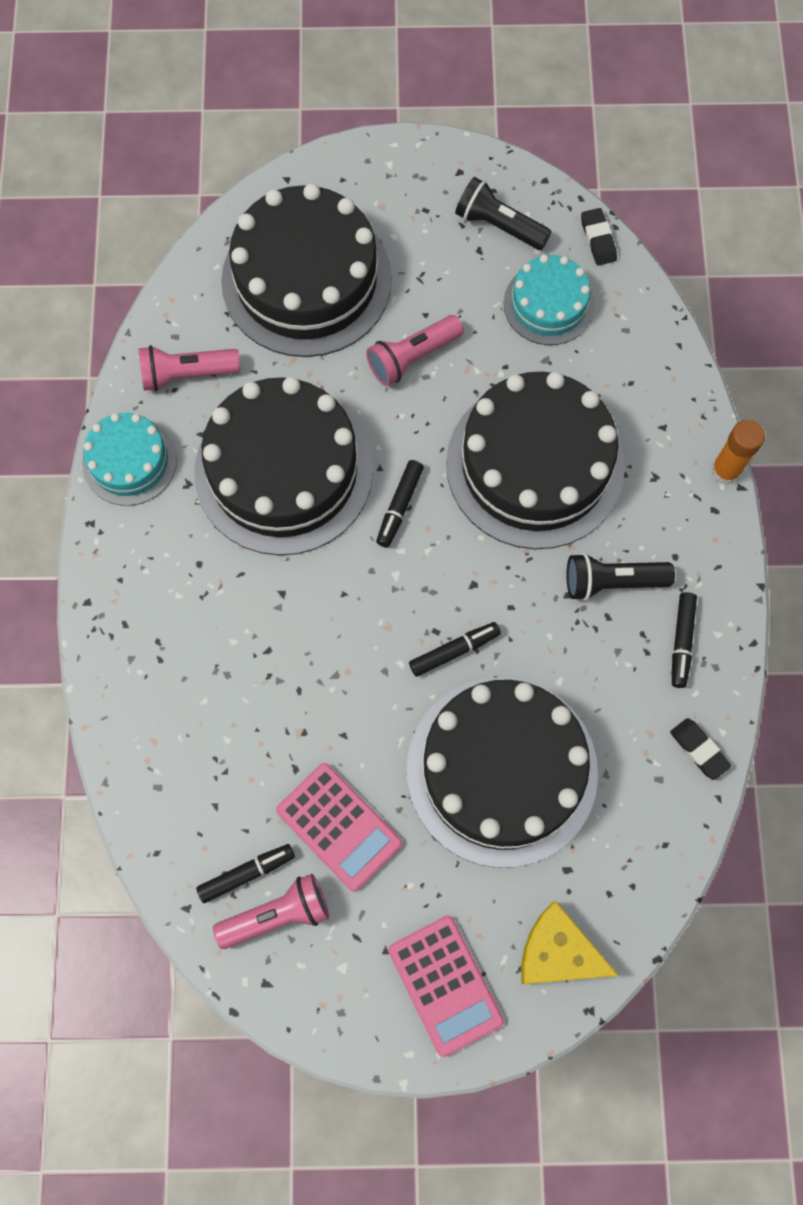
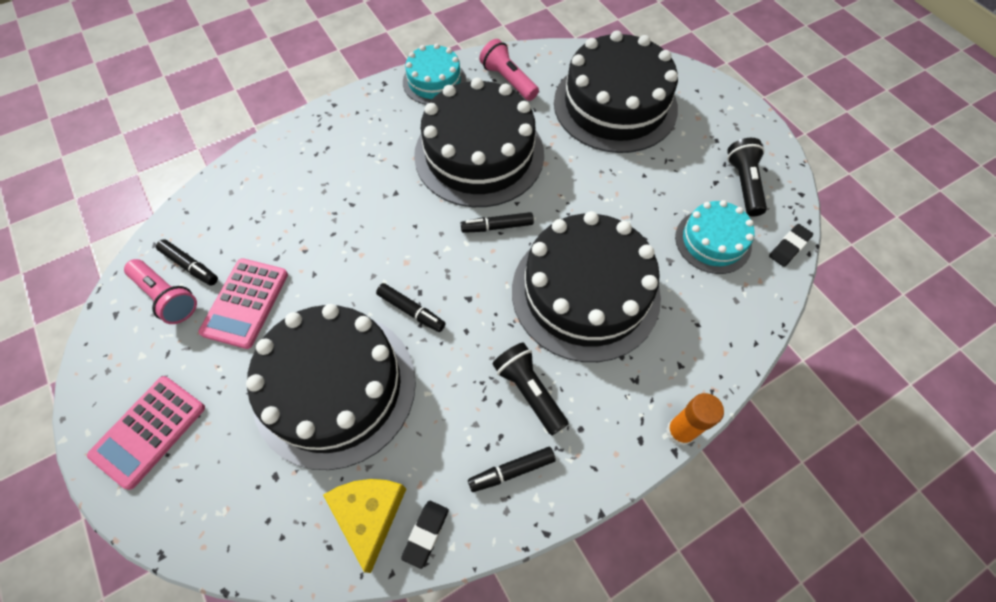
camera: 60 degrees right, 10 degrees down
(412, 357) = (608, 182): pink flashlight -> none
(558, 952) = (203, 503): yellow cheese -> yellow cheese (369, 515)

